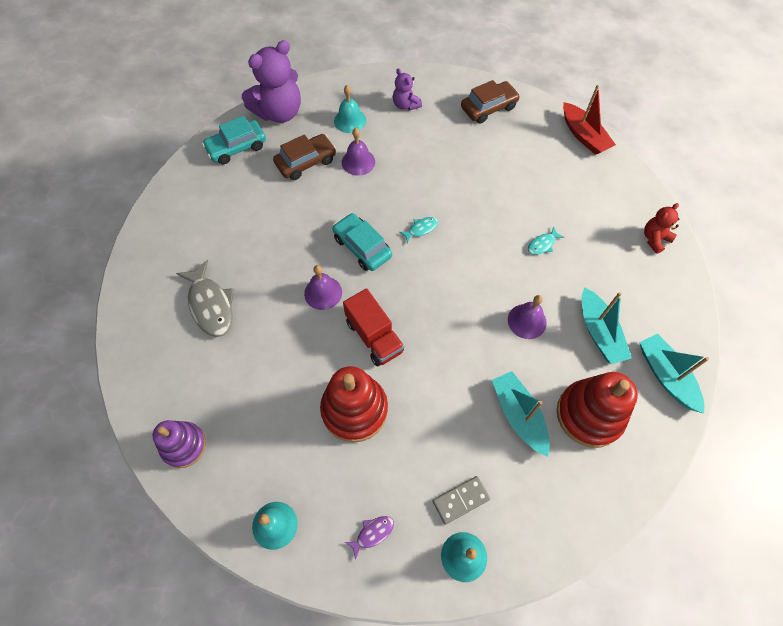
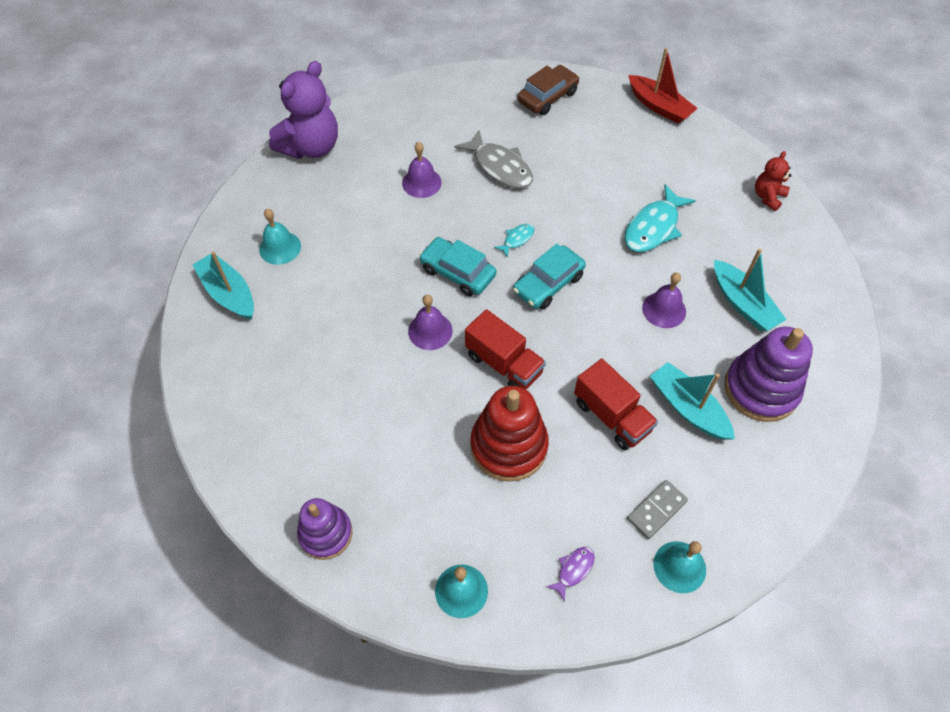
camera: 15 degrees left, 5 degrees down
(211, 305) = (304, 373): grey fish -> grey fish (500, 167)
(236, 147) = (274, 195): turquoise car -> turquoise car (548, 284)
(306, 162) = (361, 195): brown car -> none
(350, 120) = (397, 140): turquoise bell -> turquoise bell (280, 247)
(405, 105) = (454, 111): purple teddy bear -> none
(450, 405) = (612, 416): none -> red truck
(542, 244) = (653, 227): turquoise fish -> turquoise fish, size x2.03
(589, 414) = (761, 389): red stacking toy -> purple stacking toy
(666, 376) = (825, 331): turquoise boat -> turquoise boat (229, 293)

